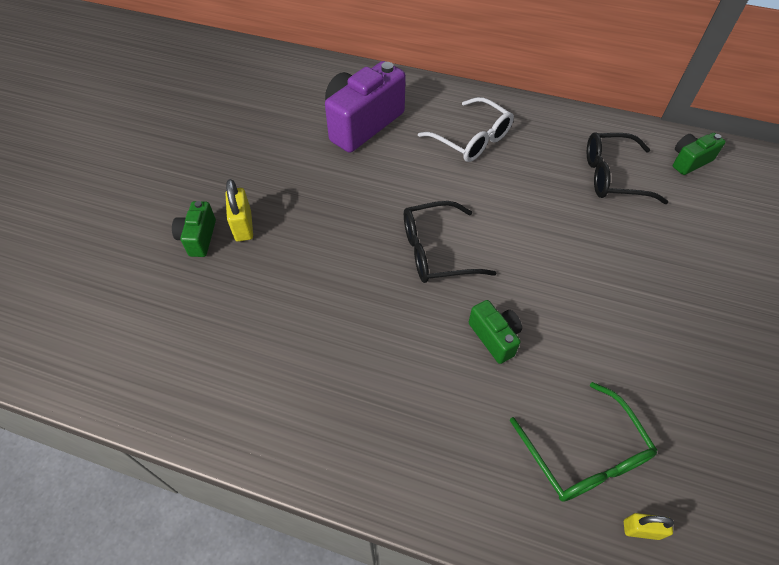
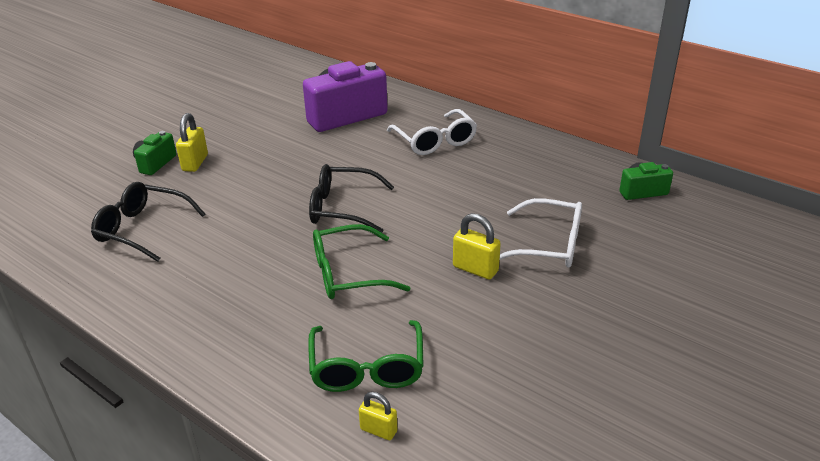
camera: 20 degrees right, 20 degrees down
(494, 337) = (349, 273): green camera -> green glasses
(606, 297) = (475, 269): none -> yellow padlock
(613, 176) = (552, 188): black glasses -> black glasses (143, 229)
(650, 248) = (548, 244): none -> white glasses

